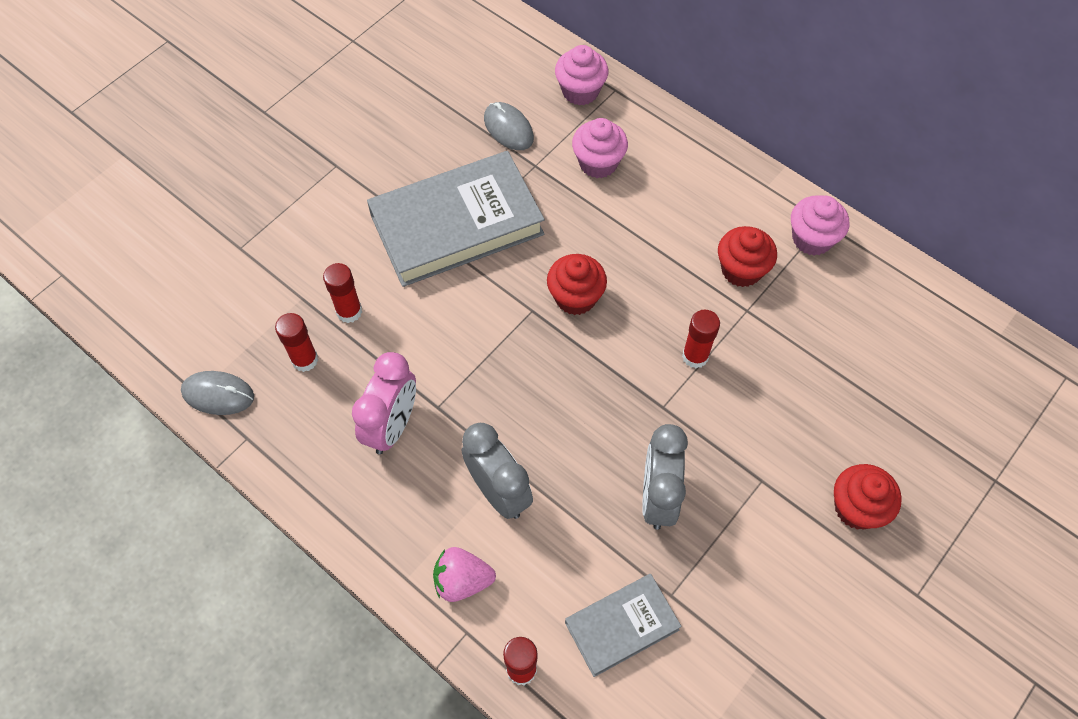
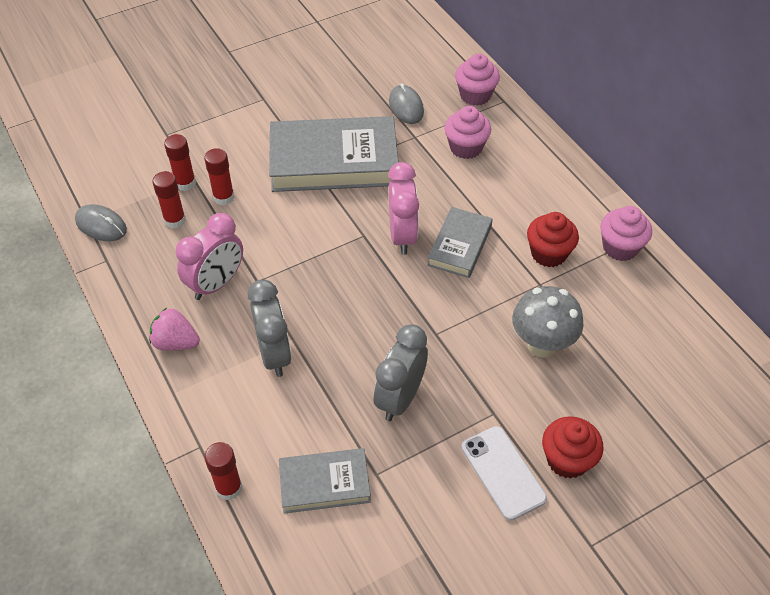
camera: 20 degrees right, 10 degrees down
(462, 581) = (215, 408): pink strawberry -> pink strawberry (176, 342)
(575, 297) = (402, 236): red cupcake -> pink clock
(643, 290) = (459, 246): none -> grey book
(695, 356) = (480, 305): red glue stick -> red glue stick (185, 183)
(778, 383) = (541, 345): none -> grey mushroom
(799, 546) = (503, 472): none -> white phone

